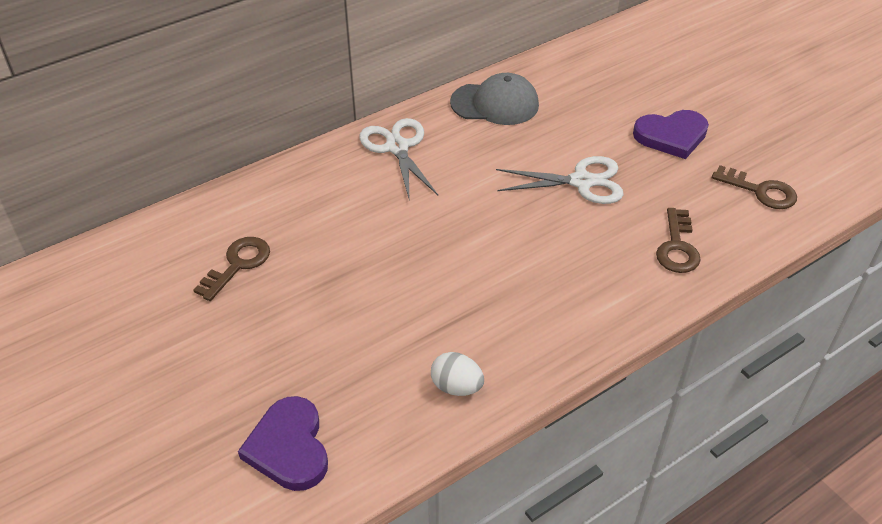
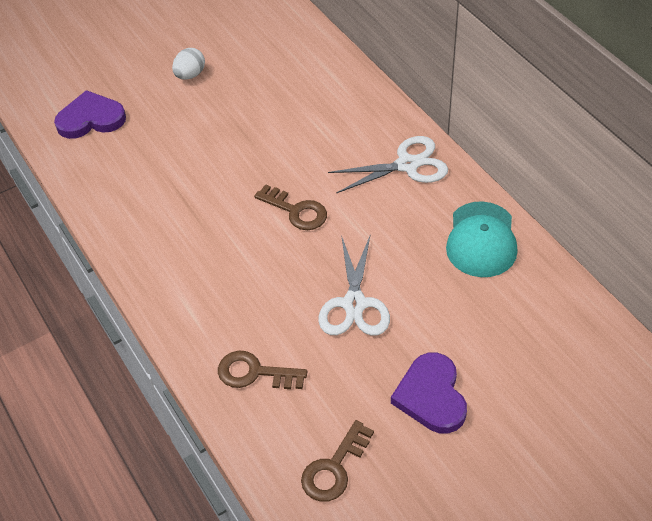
camera: 95 degrees right, 5 degrees up
(238, 264) = (264, 78): brown key -> brown key (296, 211)
(456, 387) = (121, 204): white egg -> white egg (190, 75)
(495, 104) = (481, 240): grey cap -> turquoise cap

